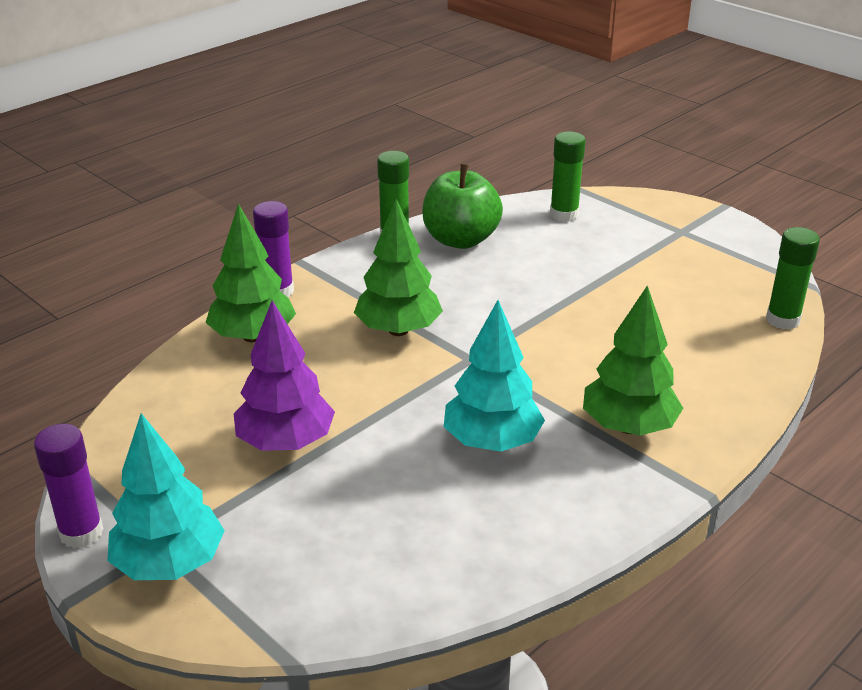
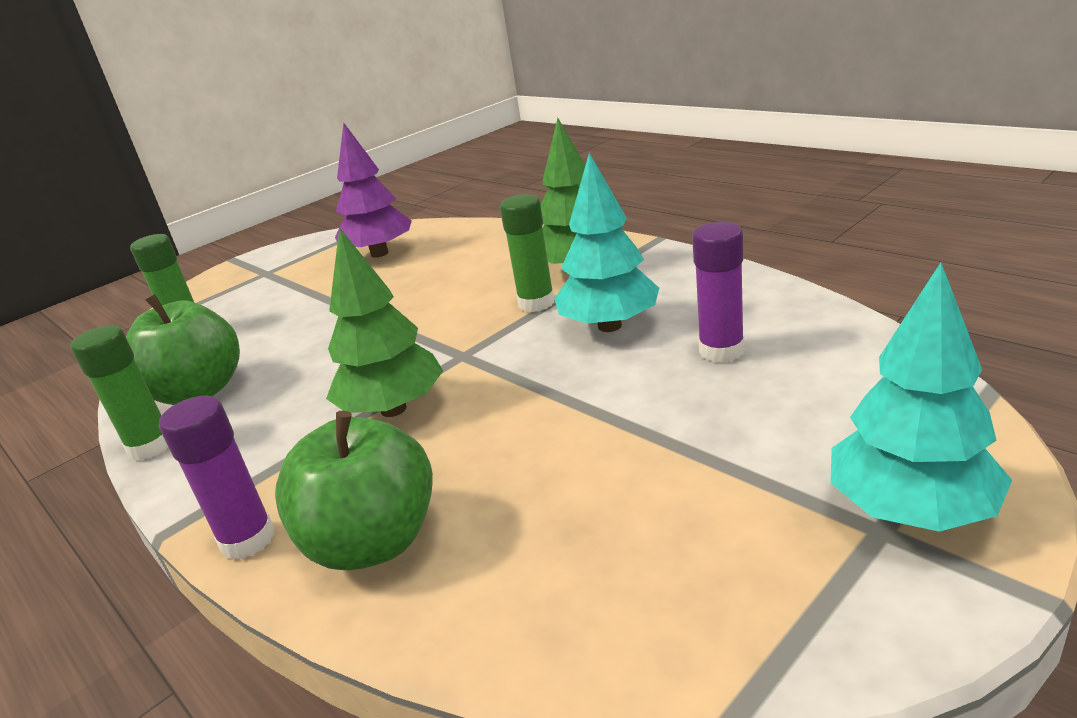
camera: 85 degrees left, 5 degrees down
(81, 533) = (905, 630): purple glue stick -> purple glue stick (721, 351)
(253, 336) = (373, 542): green tree -> green apple
(285, 442) = (633, 458): purple tree -> purple tree (379, 253)
(782, 320) = (430, 227): green glue stick -> green glue stick (536, 303)

